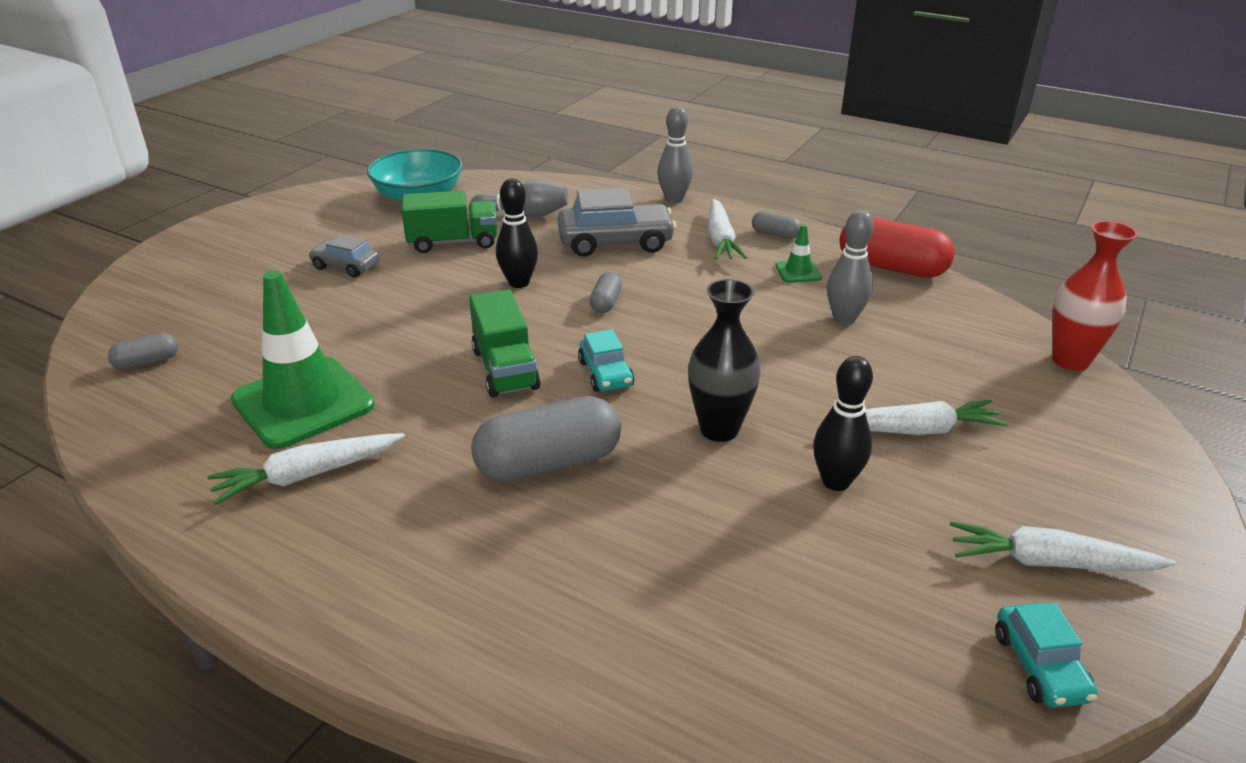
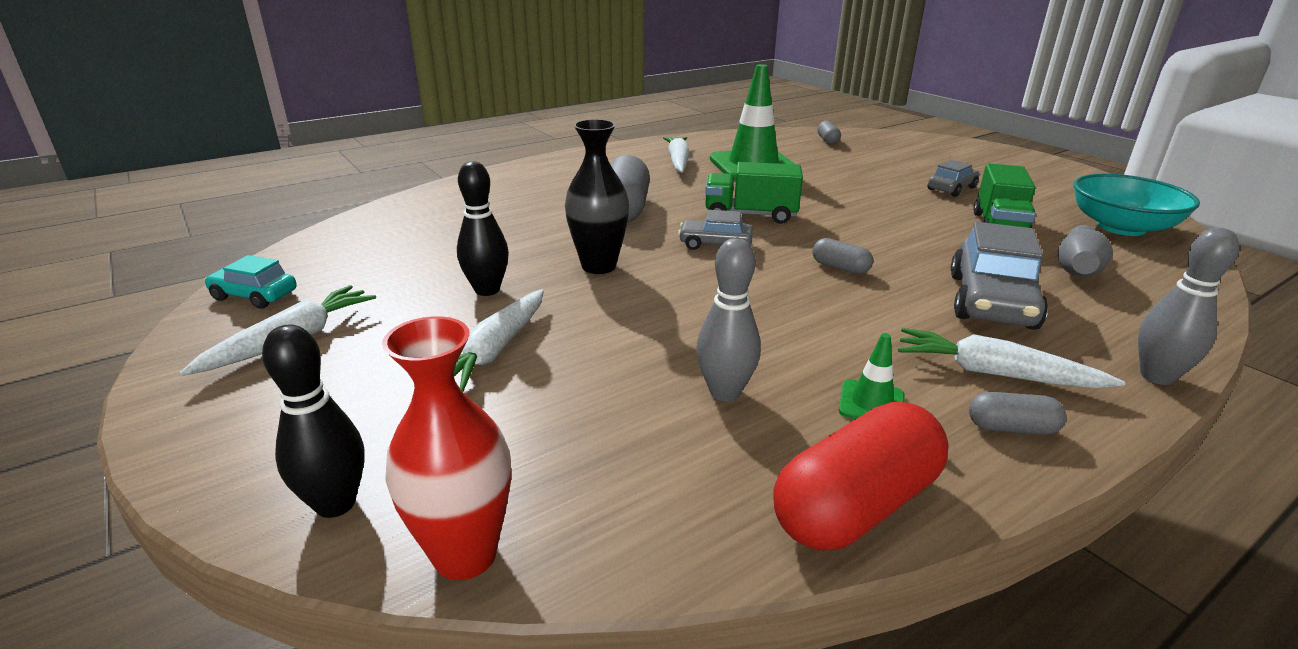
camera: 115 degrees right, 5 degrees down
(519, 283) = (899, 240): black bowling pin -> black bowling pin (335, 504)
(606, 374) = (715, 244): turquoise car -> grey car
(775, 234) = (1011, 428): grey capsule -> grey capsule turned 45 degrees clockwise

